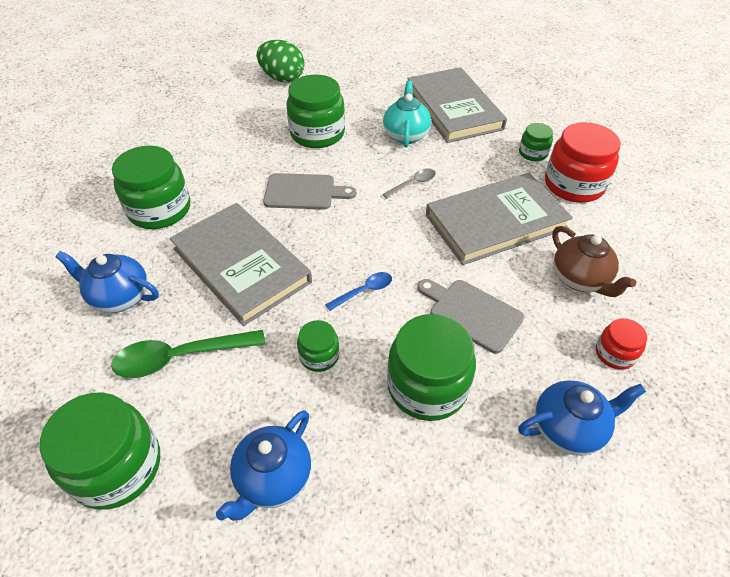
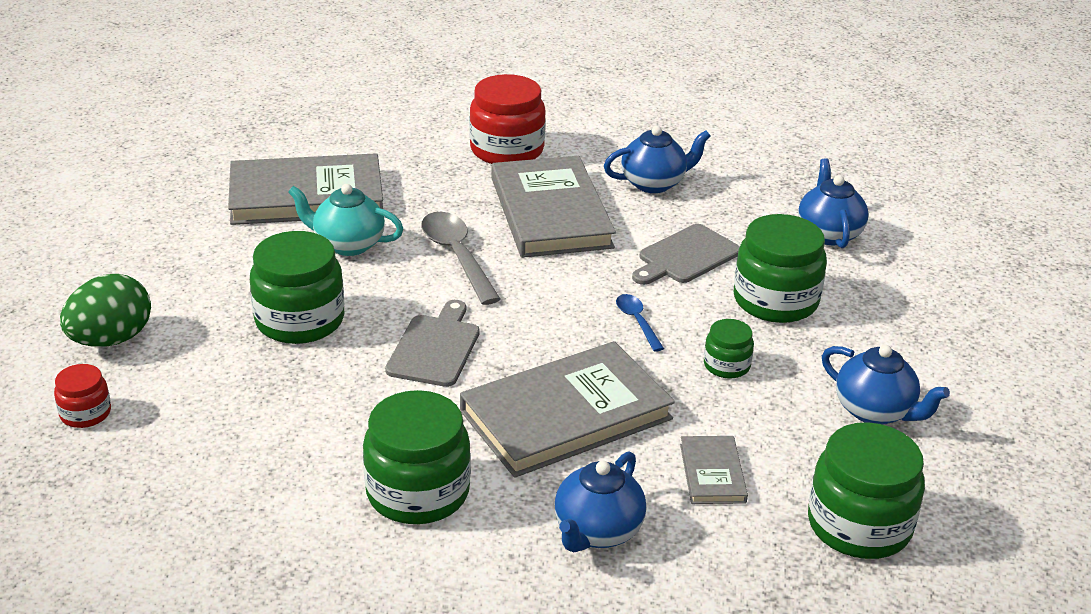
camera: 80 degrees left, 15 degrees down
(181, 357) = (712, 473): green spoon -> grey book
(413, 184) = (457, 257): grey spoon -> grey spoon, size x1.83
(533, 153) = (436, 161): green jar -> none
(580, 279) = (654, 183): brown teapot -> blue teapot
(615, 353) = (751, 190): red jar -> red jar (85, 413)

